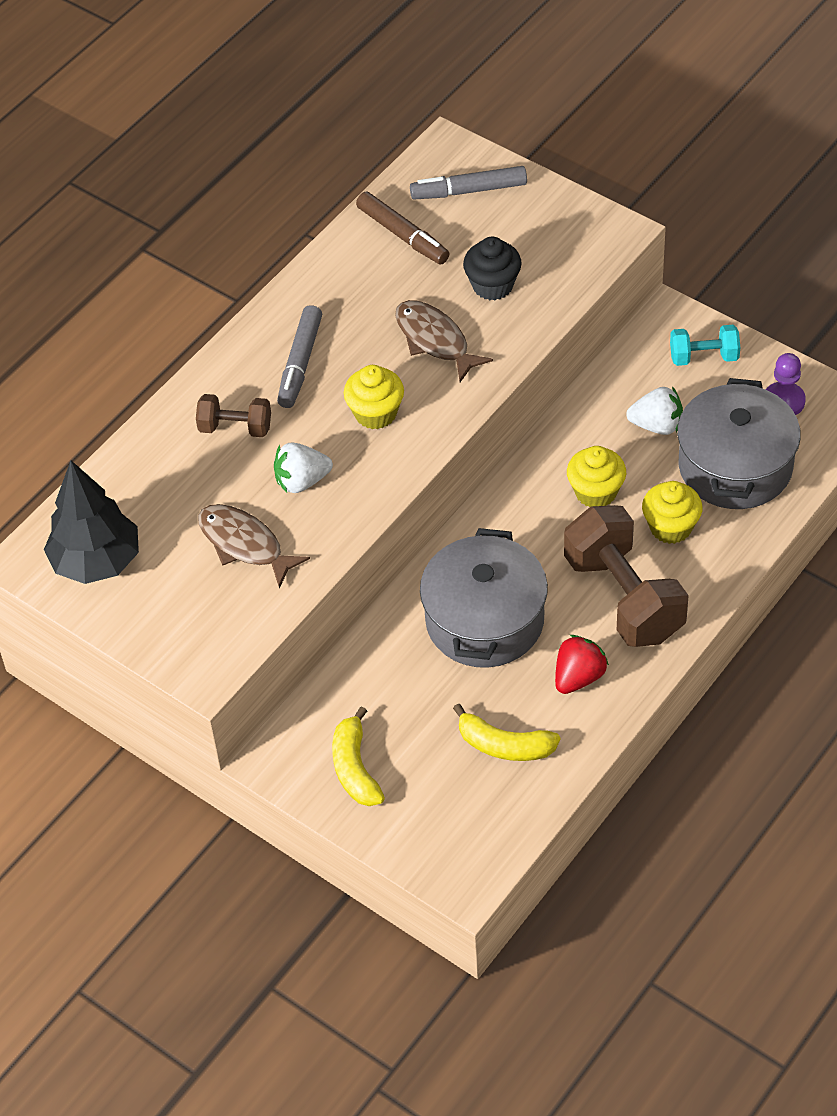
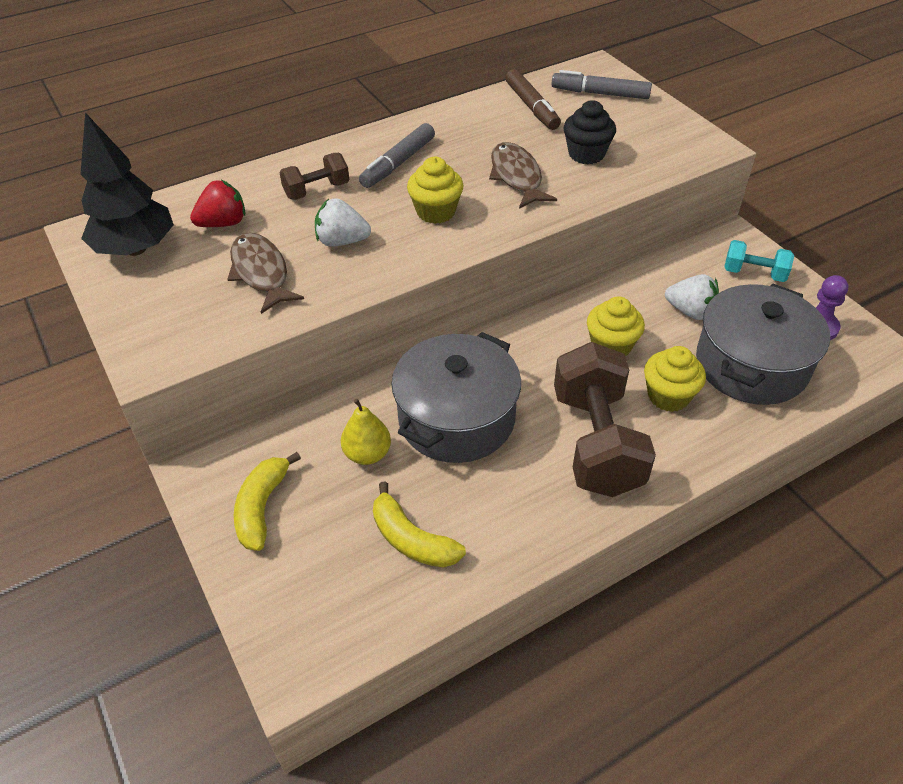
camera: 20 degrees right, 5 degrees down
(235, 428) = (317, 190): brown dumbbell -> brown dumbbell turned 60 degrees counterclockwise
(421, 685) = (367, 454): none -> yellow pear
(578, 677) = (517, 500): red strawberry -> red strawberry (223, 223)

